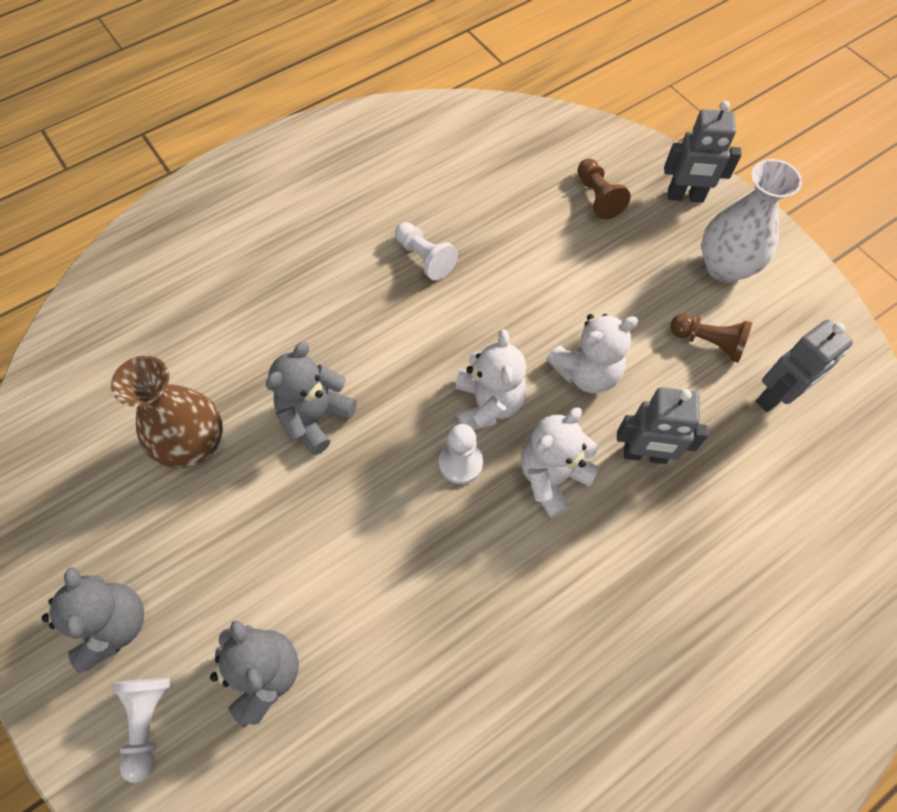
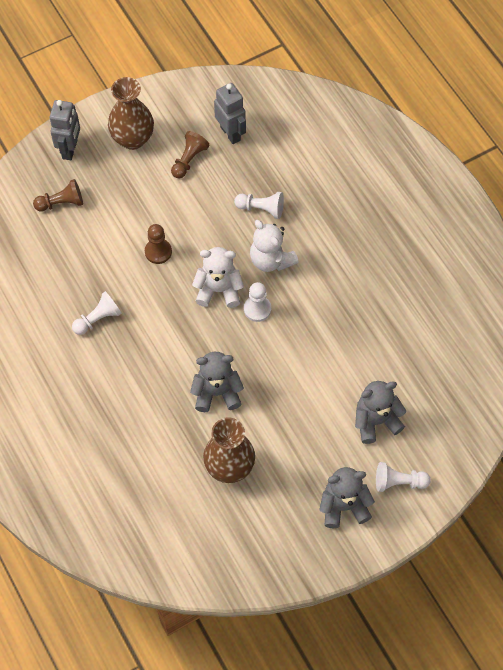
camera: 85 degrees left, 0 degrees up
(315, 417) = (217, 392): grey teddy bear -> grey teddy bear turned 135 degrees clockwise
(541, 318) = (158, 252): none -> brown pawn
(586, 372) = (202, 231): white teddy bear -> none
(644, 454) = (261, 209): grey robot -> white pawn
(724, 267) = (133, 139): white vase -> brown vase

